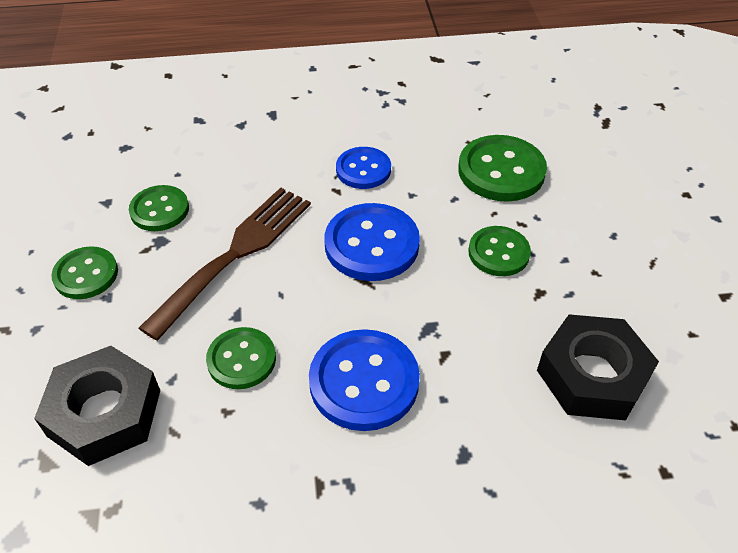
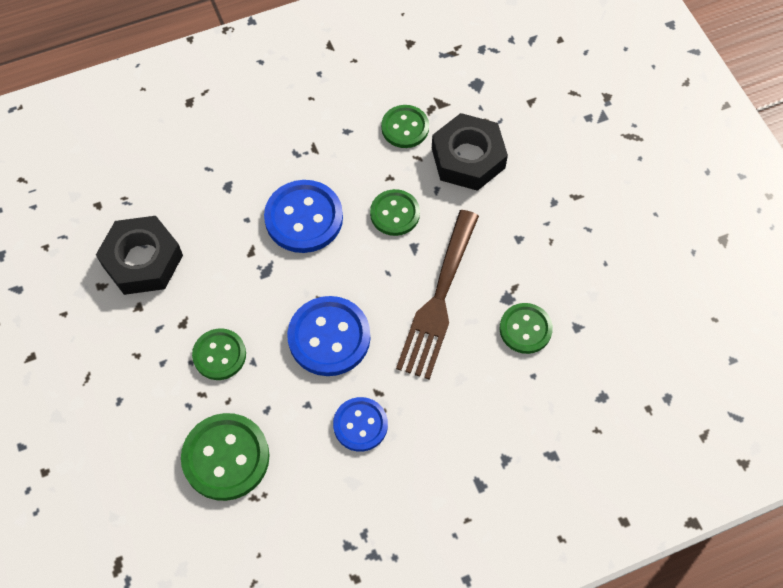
camera: 165 degrees right, 15 degrees up
(86, 274) = (546, 252): green button -> green button (405, 127)

